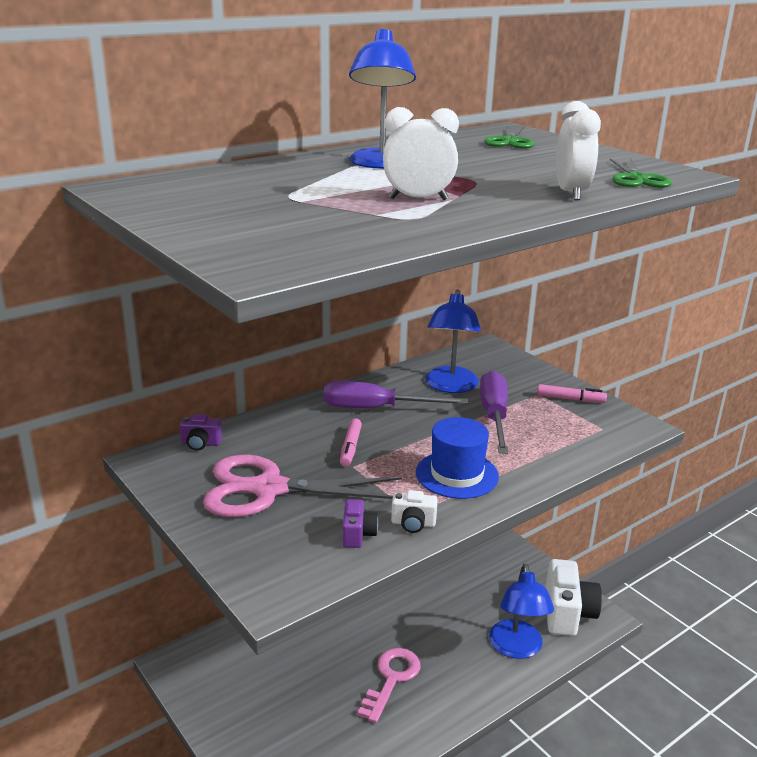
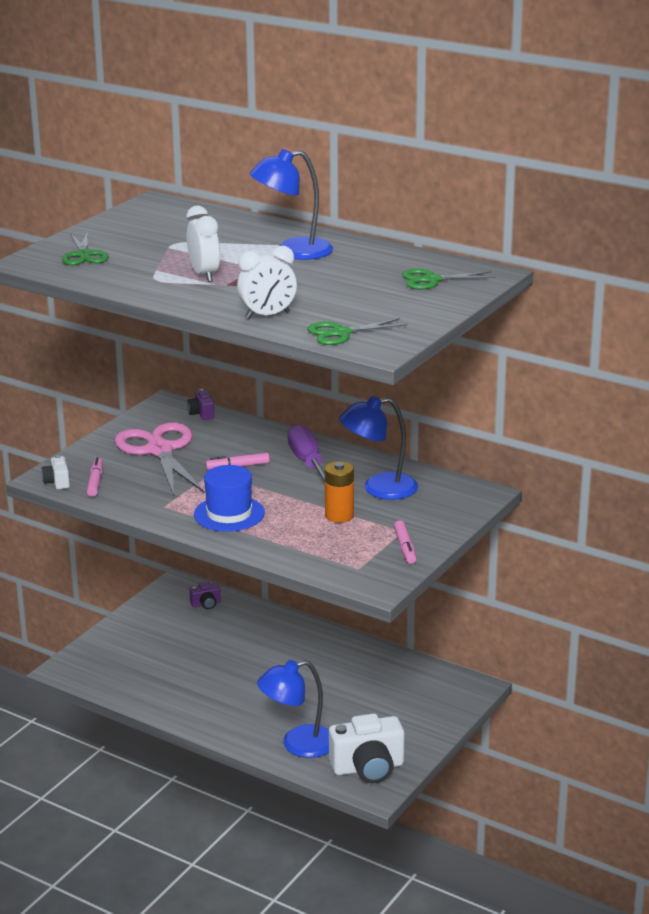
camera: 70 degrees right, 0 degrees up
(274, 238) = (84, 255): none -> green scissors
(315, 553) = (95, 482): none -> pink marker
(358, 534) = (125, 491): purple camera -> purple camera (206, 604)
(391, 679) = (219, 685): pink key -> none
(413, 523) = (151, 508): white camera -> white camera (57, 482)
(494, 416) = (339, 516): purple screwdriver -> orange battery

